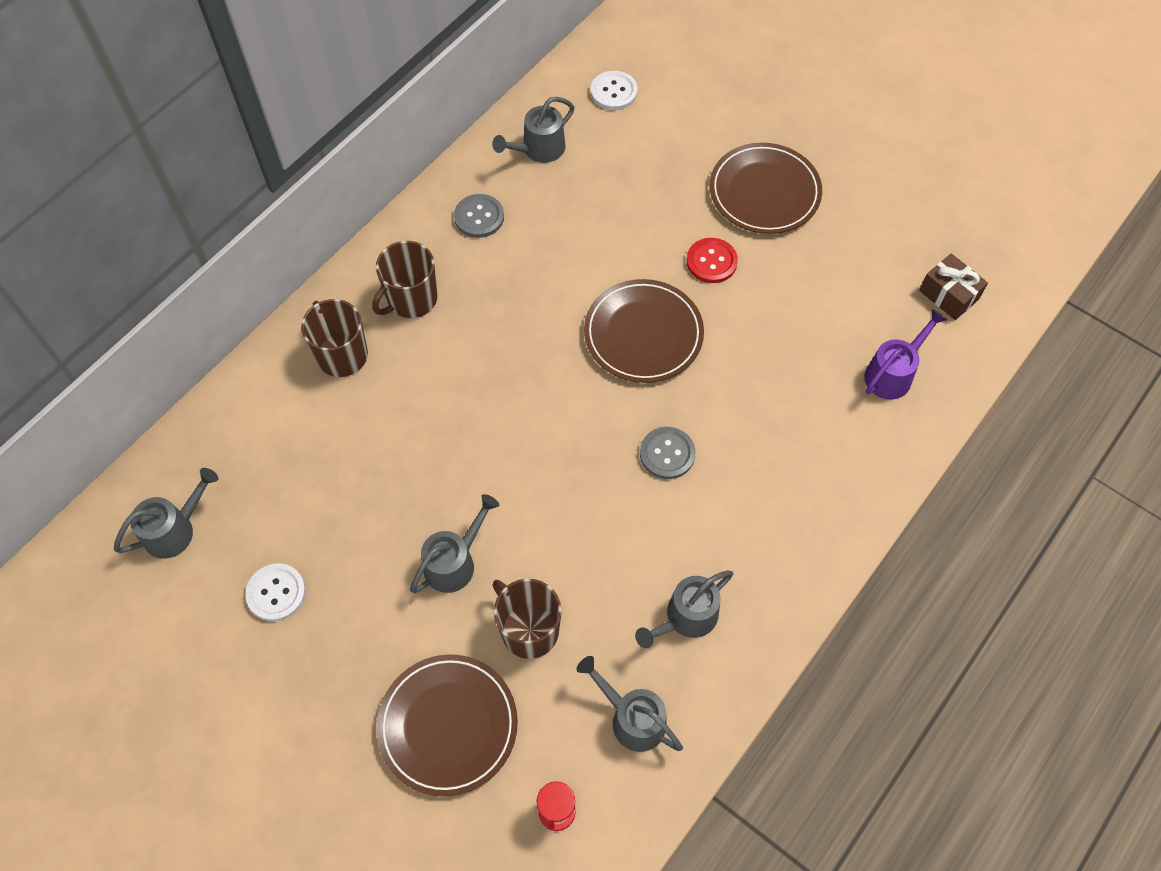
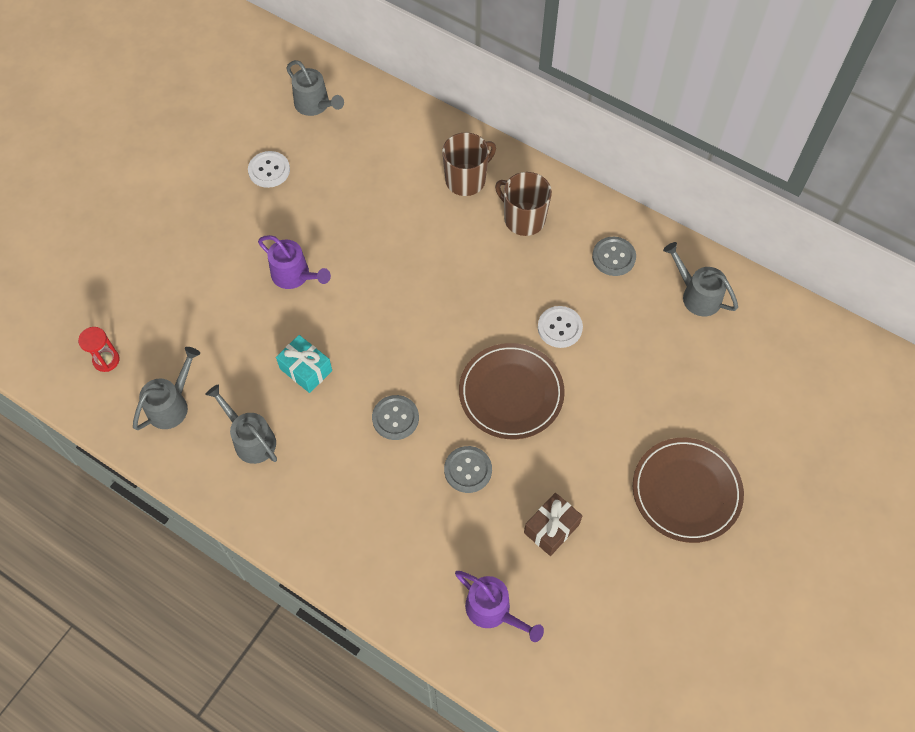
camera: 85 degrees right, 0 degrees up
(448, 725) = (171, 286): brown plate -> none
(455, 561) = (295, 276): grey watering can -> purple watering can
(528, 630) = (241, 330): brown mug -> none
(594, 551) = (306, 370): none -> turquoise gift
(613, 92) = (780, 351): white button -> white button (559, 328)
(711, 261) = (596, 446): red button -> none
(735, 384) = (468, 470): none -> grey button
(948, 295) = (591, 670): brown gift -> brown gift (551, 528)

